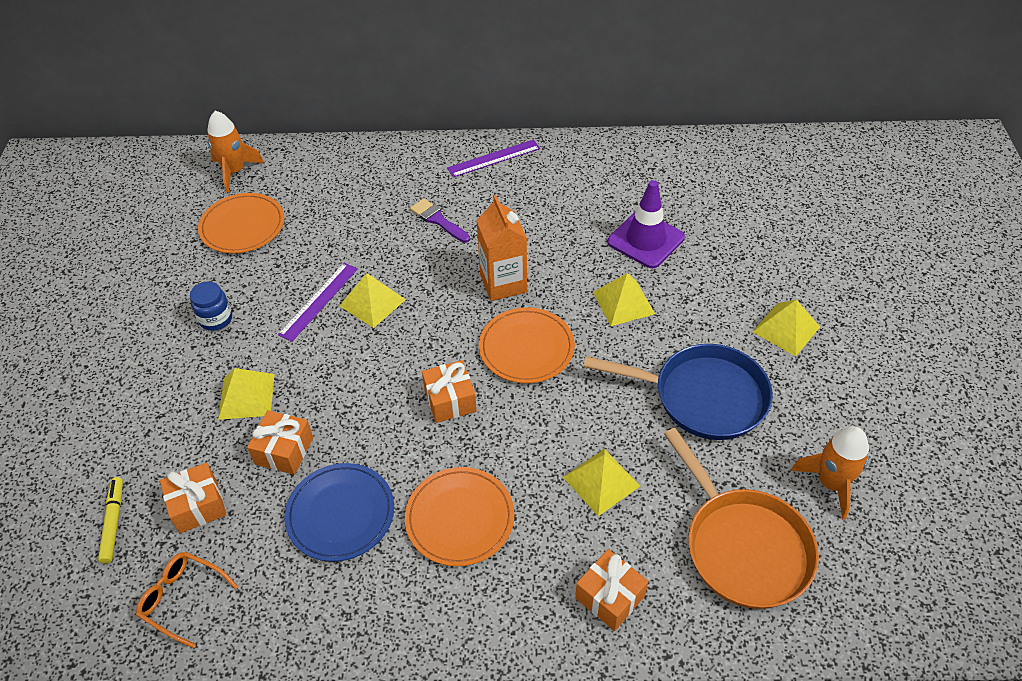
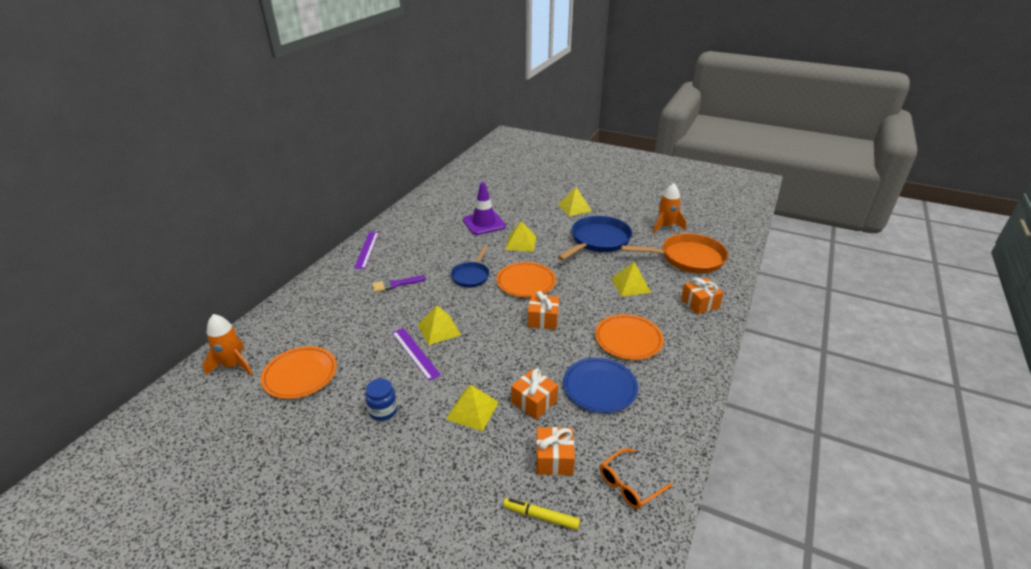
camera: 65 degrees left, 15 degrees down
(503, 283) = (471, 276): orange carton -> blue pan

